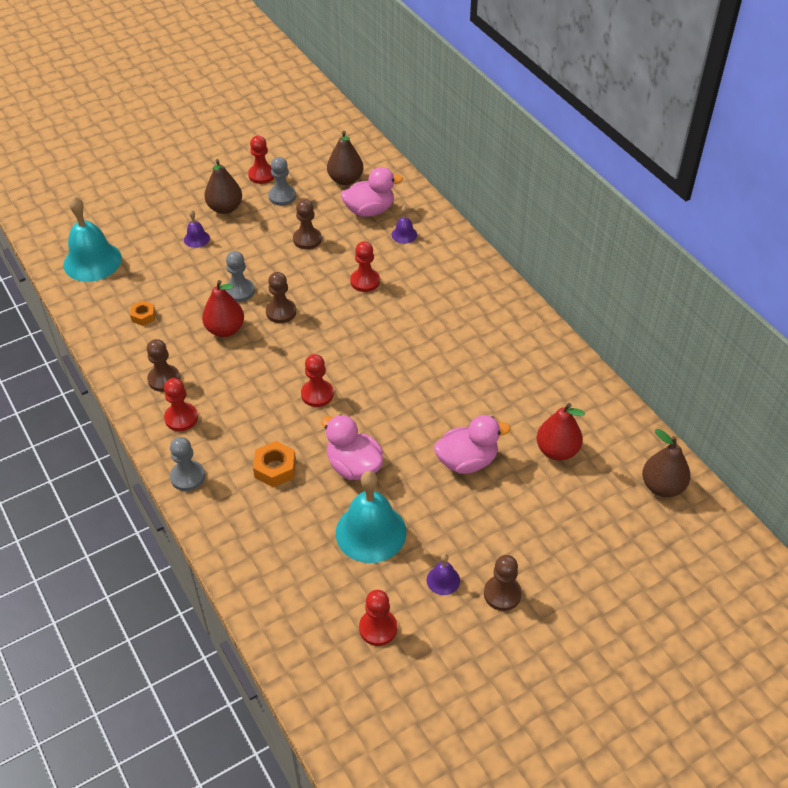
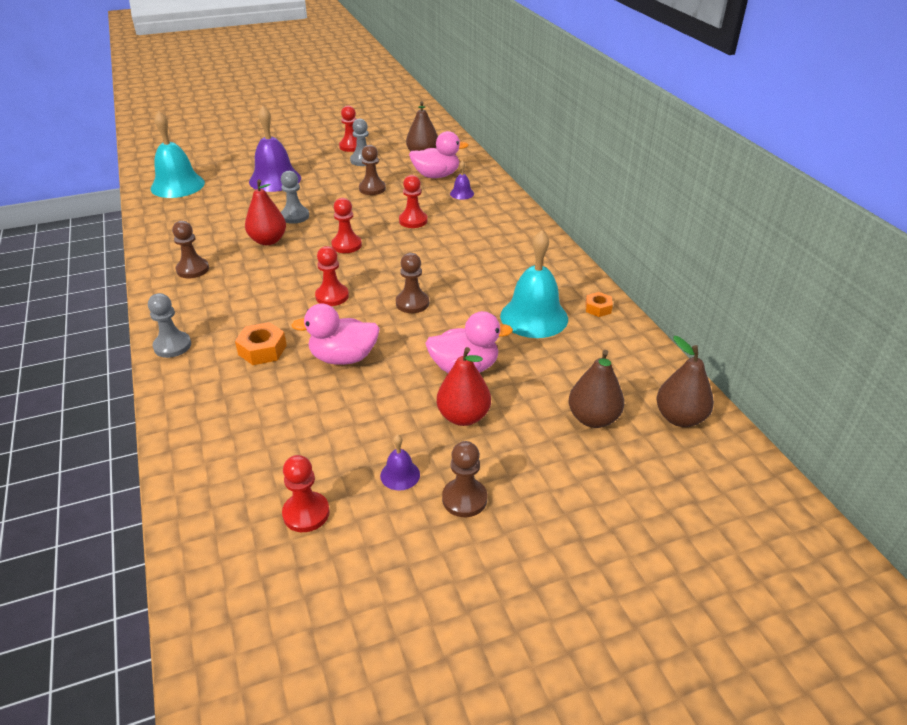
camera: 10 degrees right, 10 degrees down
(143, 316) = (200, 224): orange nut -> orange nut (598, 308)
(181, 418) = (192, 299): red pawn -> red pawn (346, 245)
(196, 239) = (275, 179): purple bell -> purple bell, size x2.18
(225, 208) = (309, 163): brown pear -> brown pear (593, 418)
(281, 312) = (325, 234): brown pawn -> brown pawn (412, 303)
(354, 466) = (343, 358): pink duck -> pink duck turned 60 degrees counterclockwise
(371, 532) = (337, 418): turquoise bell -> turquoise bell (534, 317)
(557, 450) = (565, 370): red pear -> red pear (463, 416)

